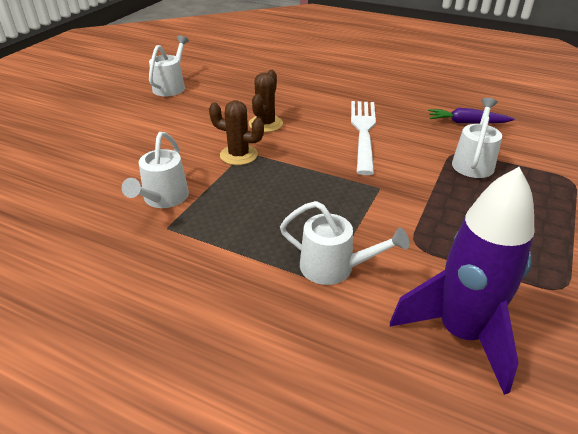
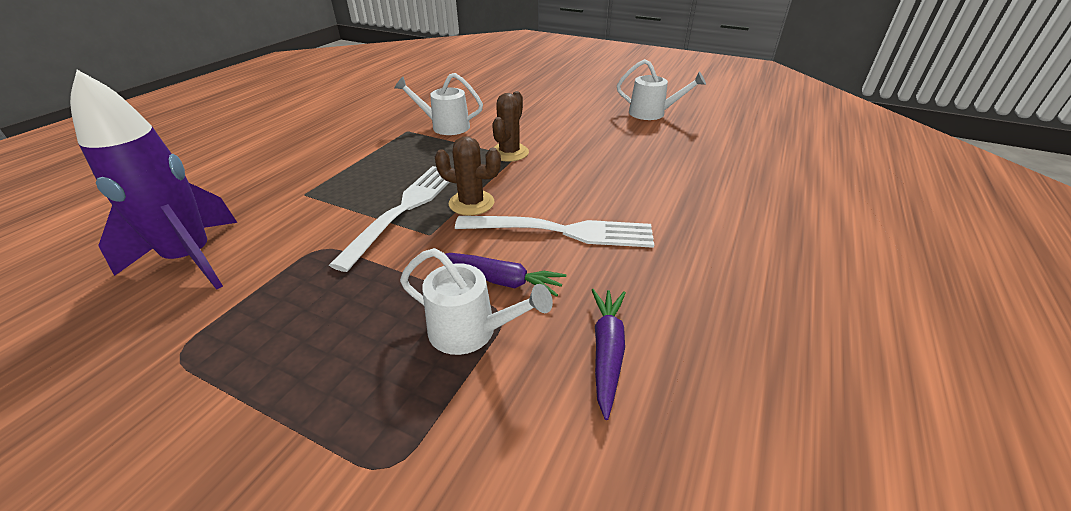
camera: 90 degrees right, 0 degrees up
(265, 124) = (576, 165): brown cactus -> brown cactus (471, 203)
(335, 267) = (317, 199): white watering can -> none
(345, 205) = (405, 209): none -> white fork
(424, 154) = (501, 280): none -> purple carrot

